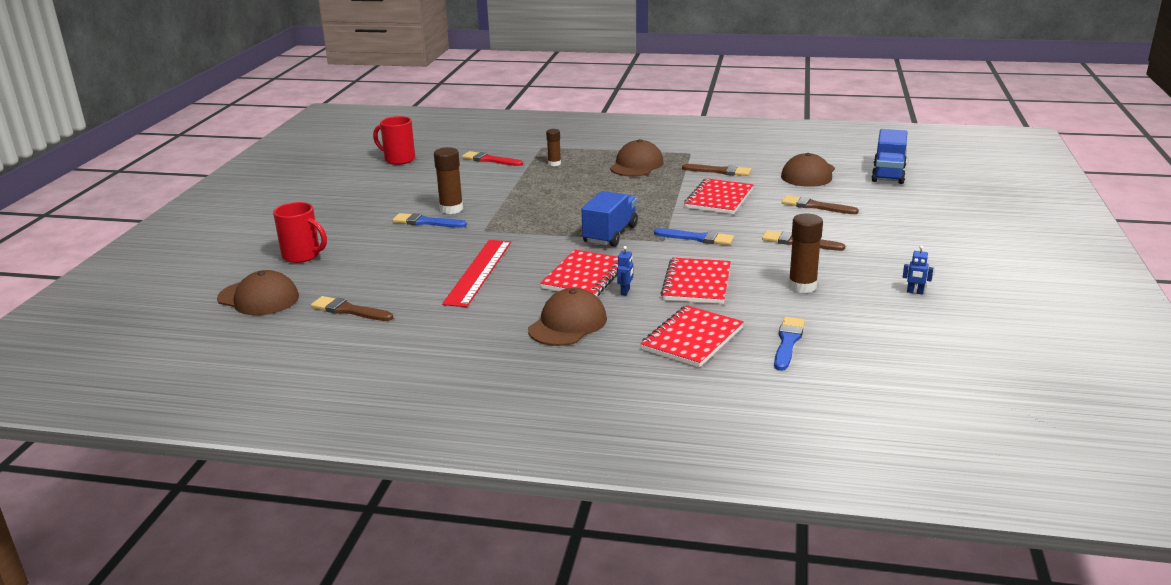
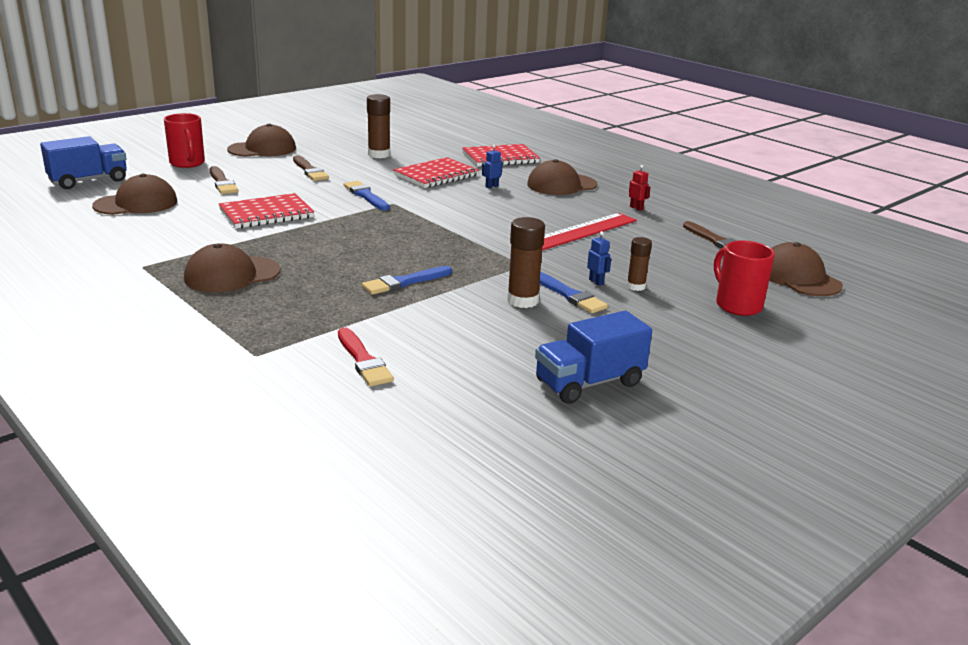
camera: 145 degrees left, 0 degrees up
(399, 159) = (484, 427): red mug -> red mug (187, 163)
(457, 322) = (636, 208): none -> red robot
(554, 163) = (304, 317): brown glue stick -> brown glue stick (636, 286)
(585, 276) = (501, 202): red notebook -> none
(610, 234) = (422, 221): blue truck -> blue truck (589, 383)
(719, 171) = (186, 235): brown brush -> none
(788, 342) = (453, 142): blue brush -> blue brush (404, 282)
(900, 247) = (262, 149): none -> brown cap
(915, 292) = (329, 135): blue robot -> blue robot (596, 282)

